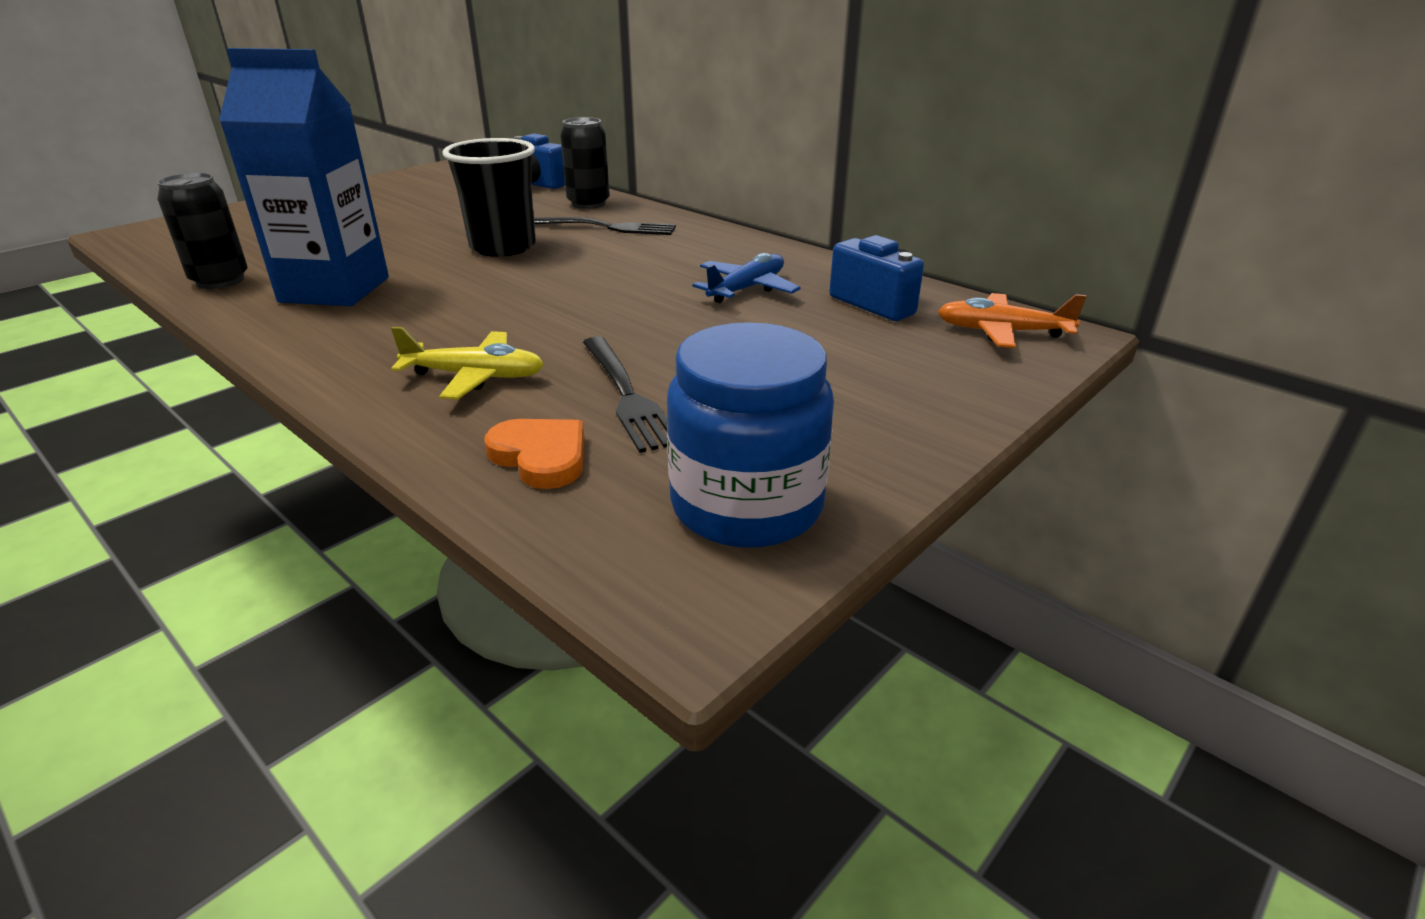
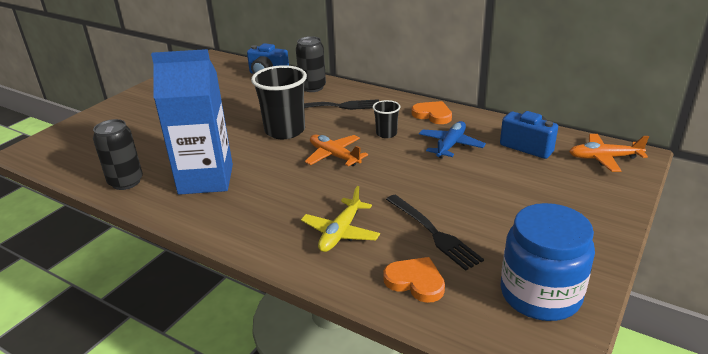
camera: 10 degrees left, 0 degrees up
(475, 376) = (340, 233): yellow plane -> yellow plane turned 120 degrees clockwise
(550, 283) = (334, 156): none -> orange plane
(655, 265) = (386, 134): none -> black cup
(747, 250) = (433, 115): none -> orange heart

